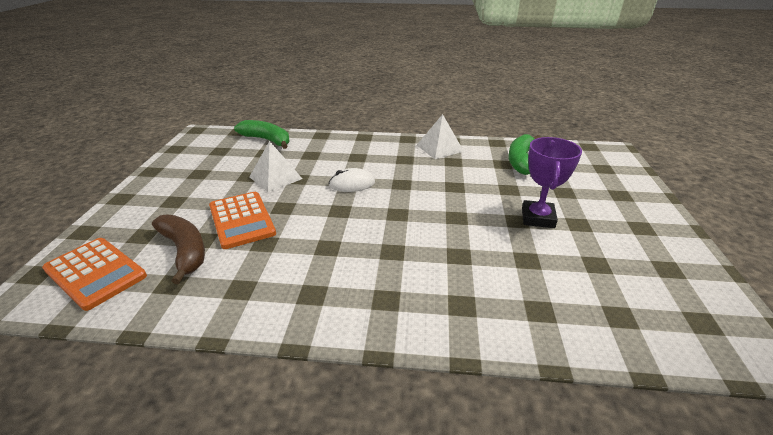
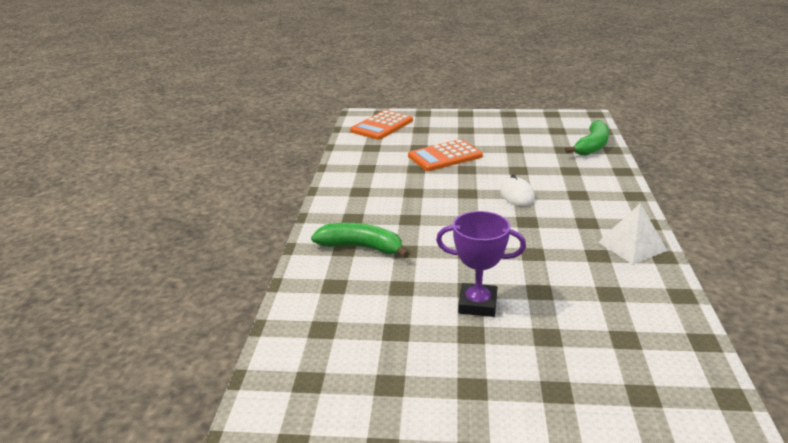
camera: 90 degrees right, 5 degrees down
(184, 251) = (404, 145): brown banana -> none
(275, 178) = (515, 160): white pyramid -> none
(521, 160) = (629, 311): green banana -> green banana (361, 247)

